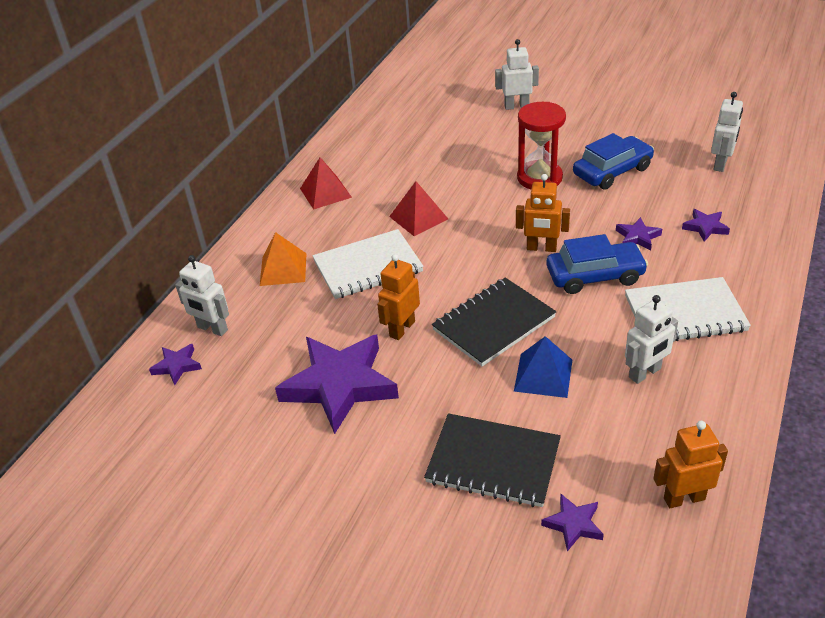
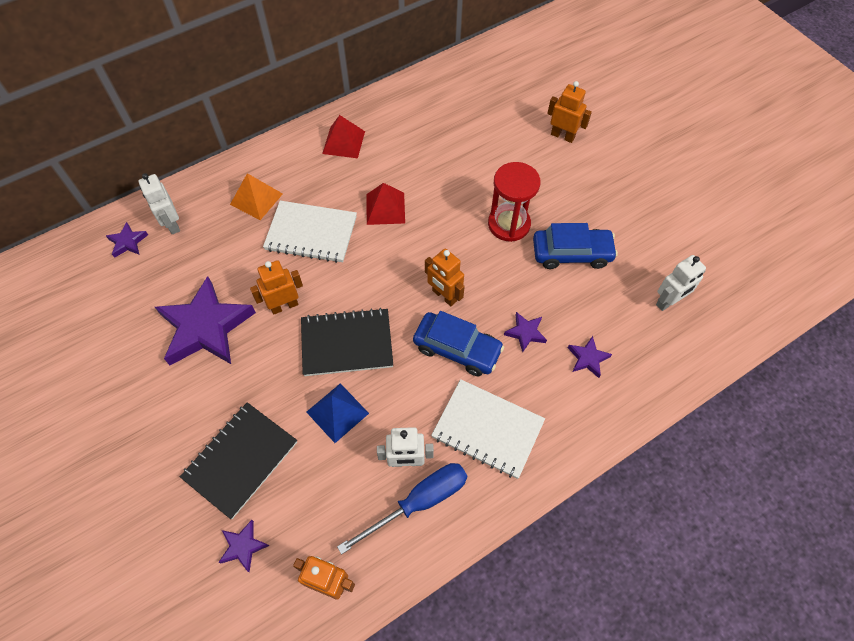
camera: 30 degrees right, 20 degrees up
(493, 462) = (241, 460): black notebook -> black notebook turned 75 degrees clockwise
(516, 106) = (562, 136): white robot -> orange robot
(690, 394) = (419, 502): none -> blue screwdriver

